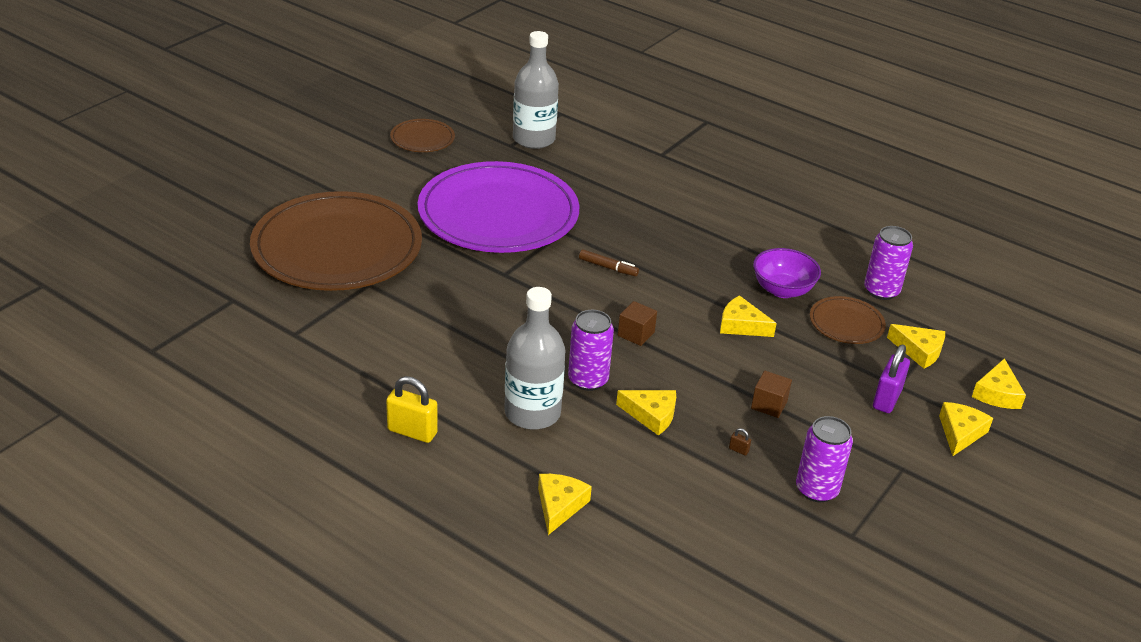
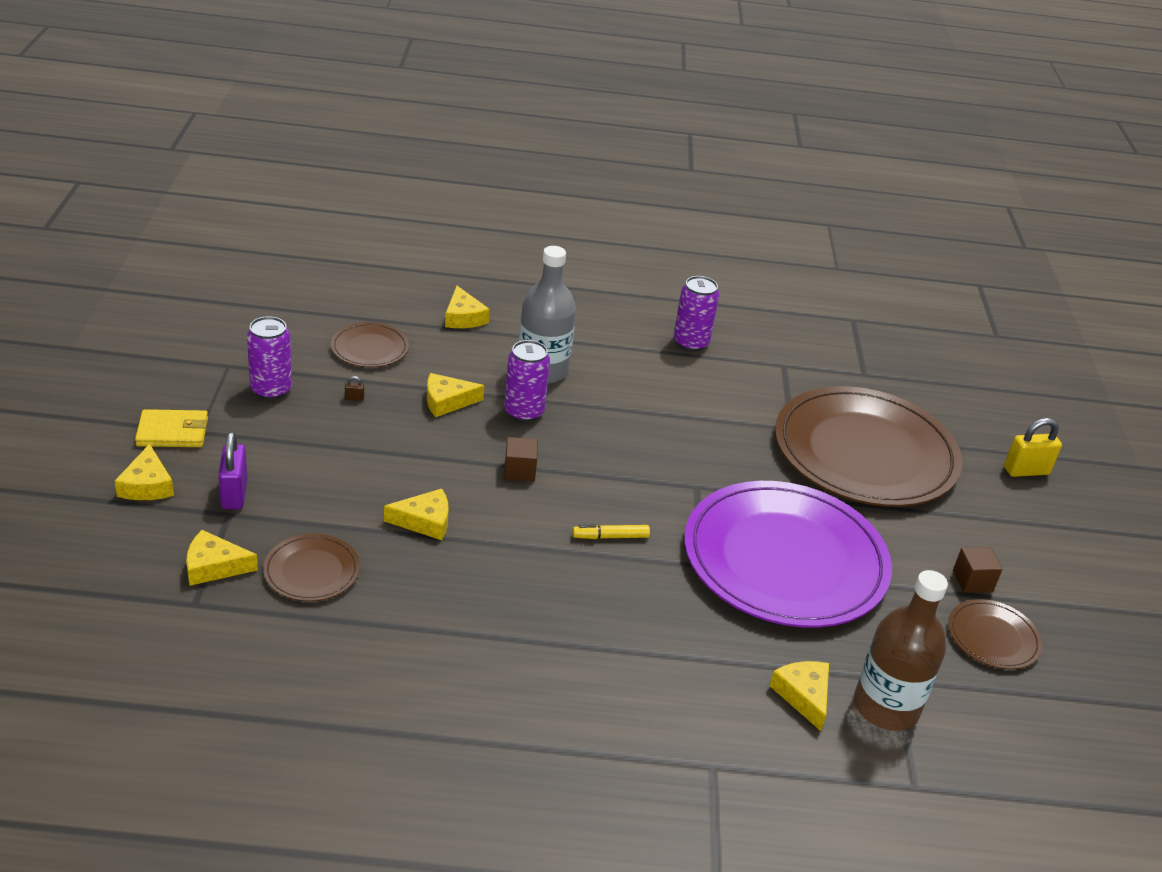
camera: 145 degrees right, 0 degrees up
(412, 432) = (613, 329): yellow padlock -> yellow padlock (1026, 471)
(534, 139) = (886, 707): grey bottle -> brown bottle
(608, 267) = (610, 537): brown marker -> yellow marker
(689, 503) = (370, 348): none -> brown plate
(769, 405) = (349, 446): brown cube -> brown cube (972, 581)
(782, 290) = (406, 588): purple bowl -> none
(881, 291) = (286, 638): purple can -> purple can (691, 343)
(927, 476) = (172, 432): none -> yellow wallet
(997, 393) = (111, 545): yellow cheese -> yellow cheese (803, 696)

